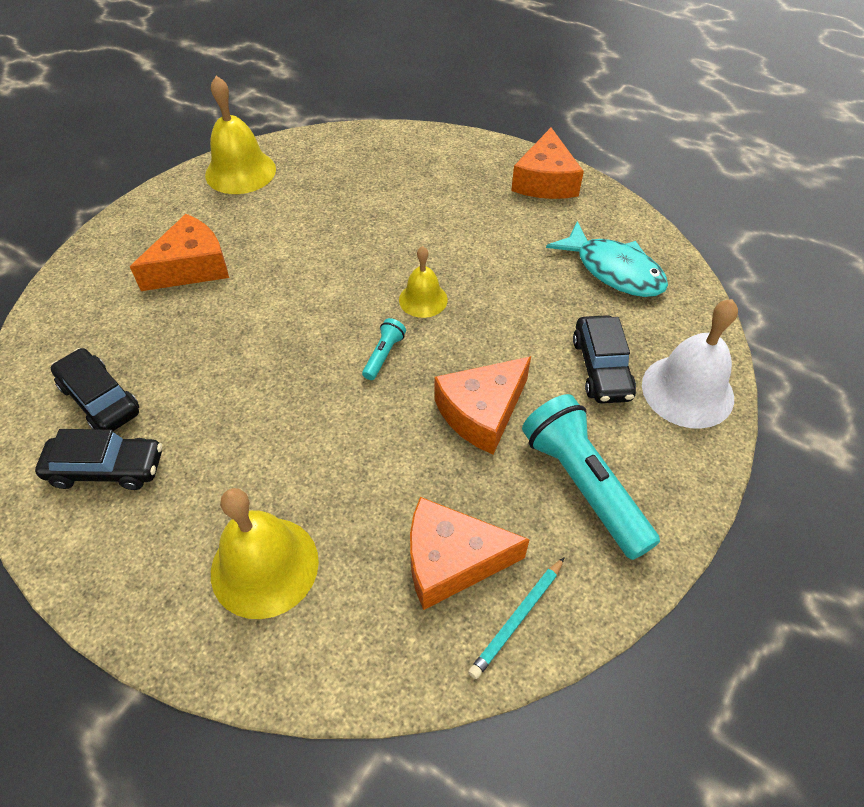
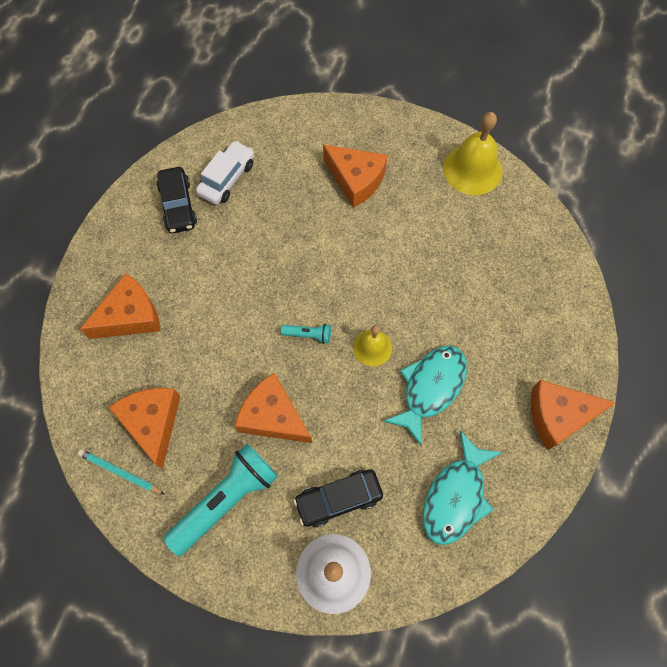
camera: 75 degrees right, 15 degrees up
(100, 399) = (227, 178): black car -> white car
(264, 566) = (130, 316): yellow bell -> orange cheese
(489, 262) = (430, 388): none -> turquoise fish

